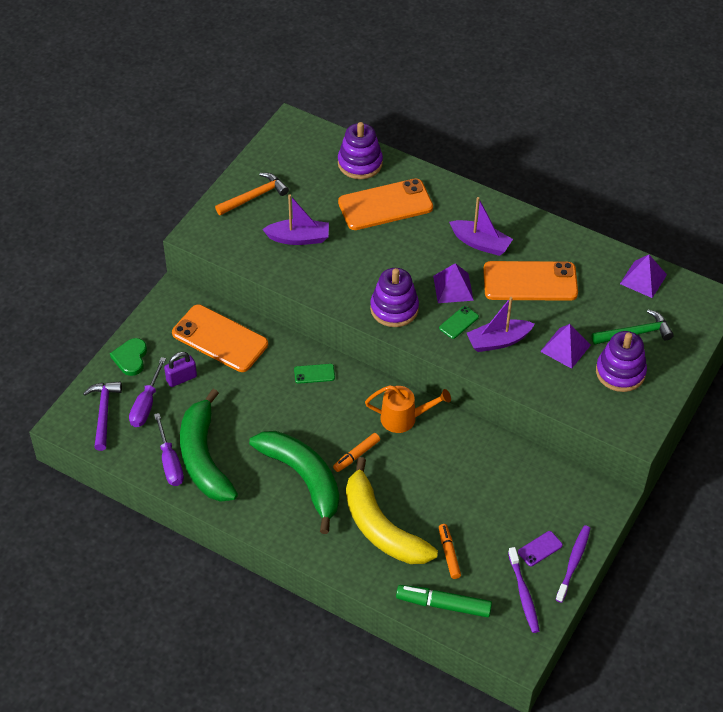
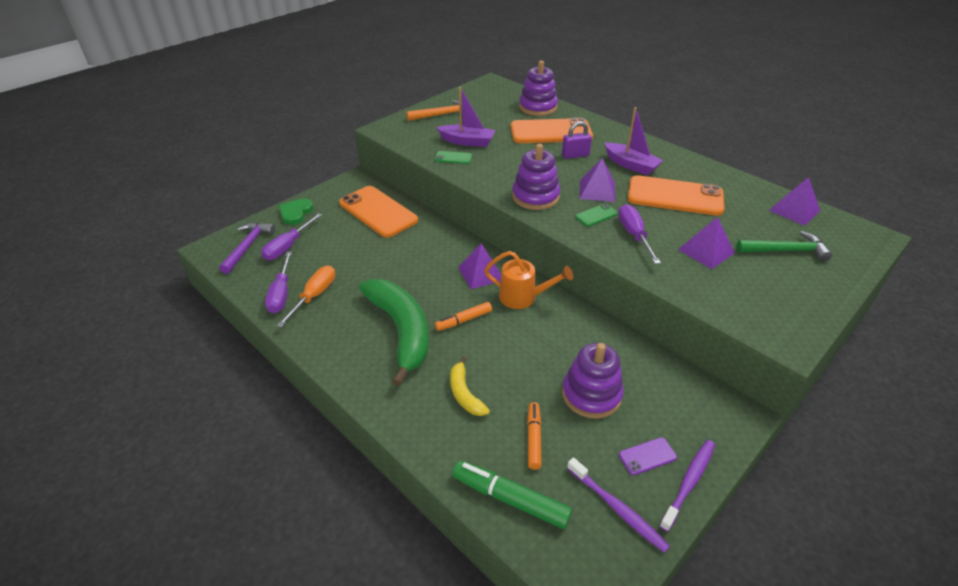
camera: 15 degrees right, 10 degrees down
(181, 378) = (329, 233): purple padlock -> purple padlock (575, 155)
(204, 458) = (314, 296): green banana -> orange screwdriver
(314, 374) = (449, 249): green phone -> green phone (453, 158)
(355, 398) = (481, 273): none -> purple pyramid
(381, 527) = (465, 394): yellow banana -> yellow banana, size x0.48
(498, 341) = (634, 235): purple boat -> purple screwdriver
(523, 594) = (617, 508): purple toothbrush -> purple toothbrush turned 45 degrees counterclockwise
(620, 372) = (768, 281): purple stacking toy -> purple stacking toy (591, 394)

